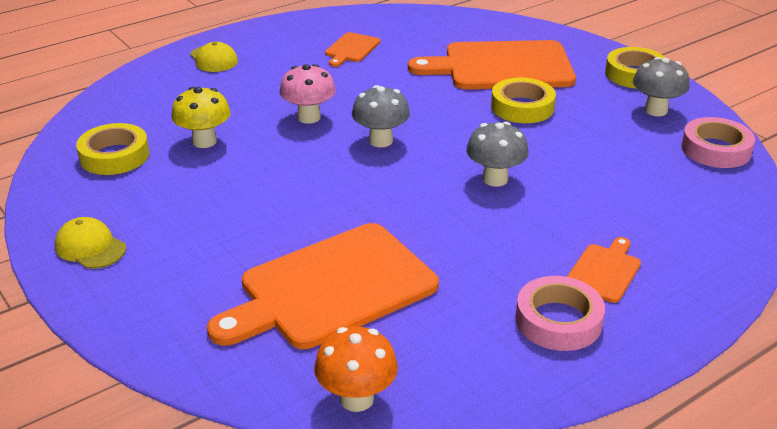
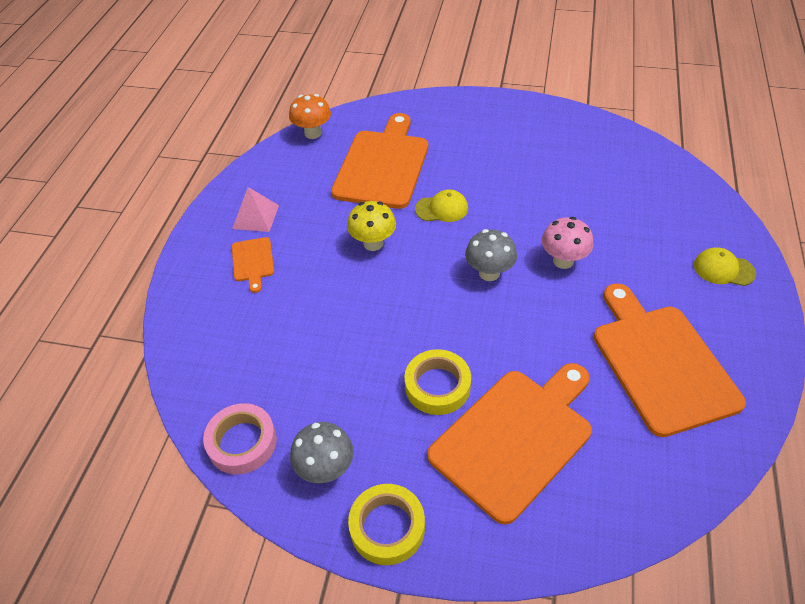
camera: 140 degrees right, 15 degrees up
(90, 247) = (518, 115): yellow cap -> yellow cap (442, 209)
(114, 156) = (609, 158): yellow tape -> none
(204, 141) = (585, 199): yellow mushroom -> yellow mushroom (373, 243)
(351, 49) = (661, 363): orange cutting board -> orange cutting board, size x2.20
(495, 179) = (379, 290): grey mushroom -> none
(558, 321) = (256, 216): pink tape -> pink pyramid

